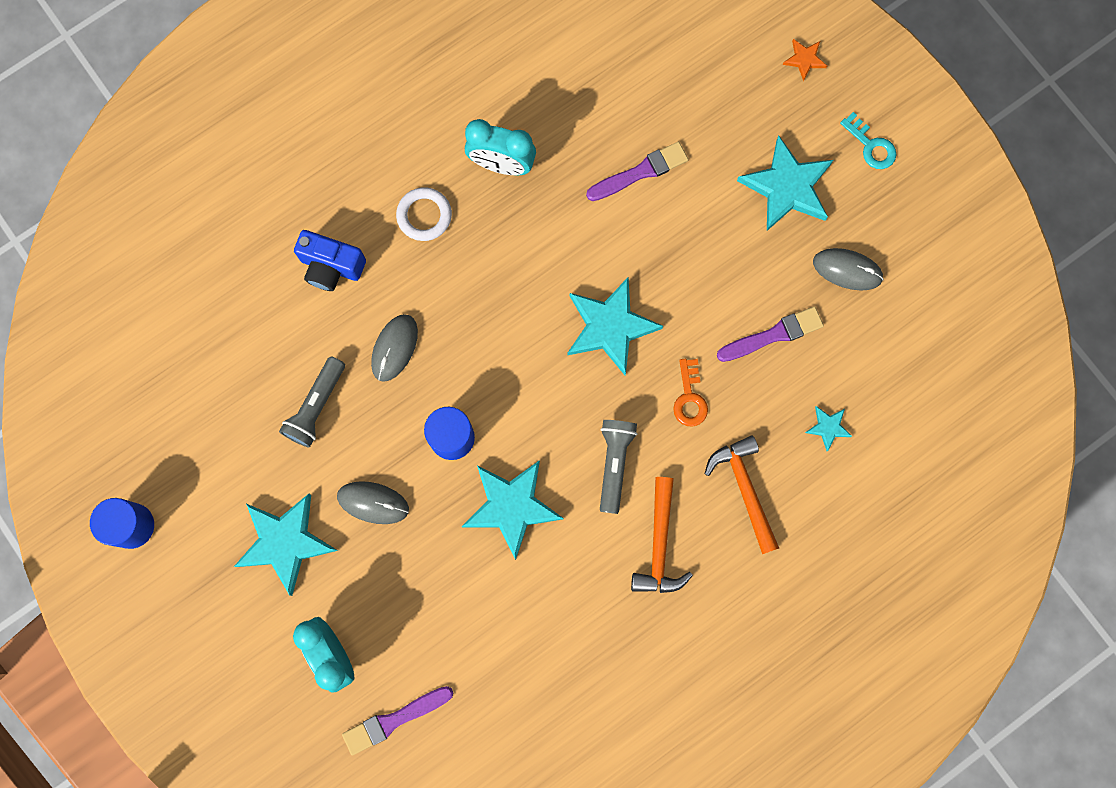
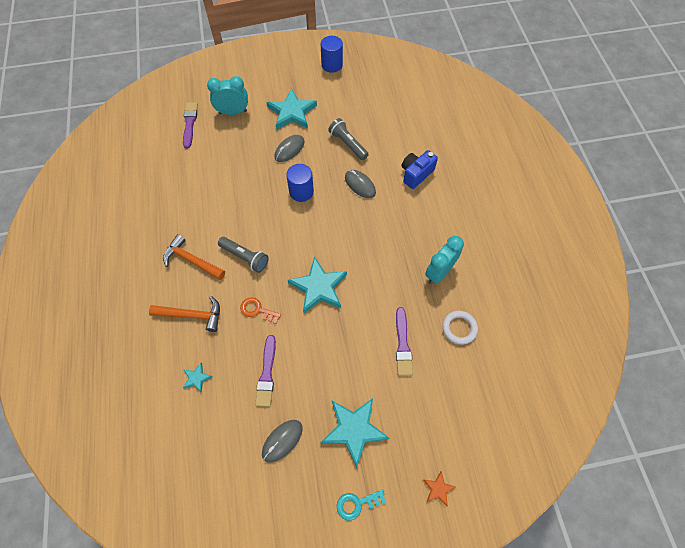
camera: 115 degrees right, 15 degrees down
(424, 215) = (425, 224): white ring -> white ring (459, 328)
(511, 506) = (252, 203): turquoise star -> none

